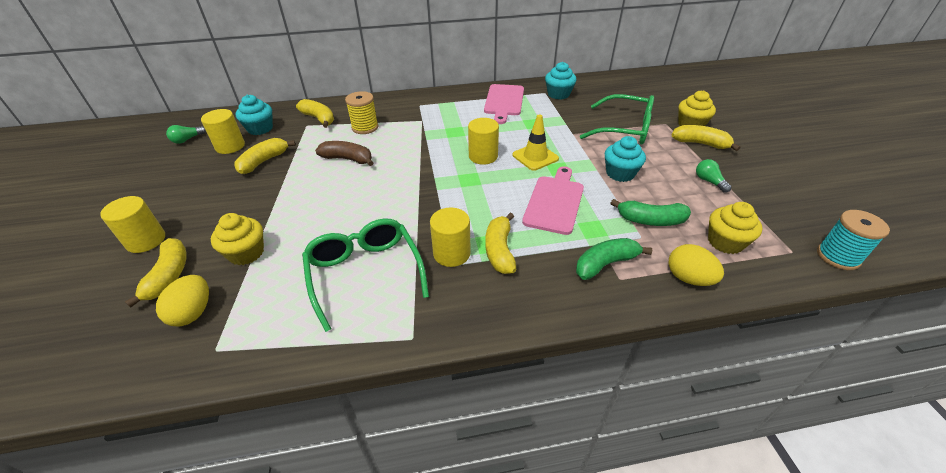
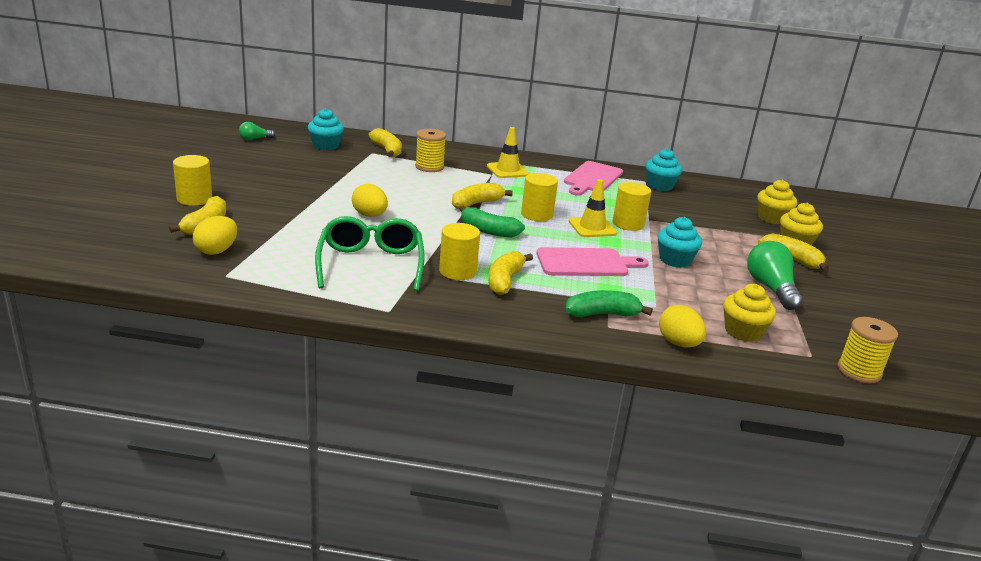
camera: 15 degrees right, 15 degrees down
(230, 146) = (292, 152): yellow cylinder -> yellow cylinder (628, 224)
(246, 253) = (275, 227): yellow cupcake -> yellow cupcake (772, 218)
(264, 161) = (318, 170): yellow banana -> yellow banana (476, 203)
(336, 205) = (369, 215): none -> yellow egg
(348, 159) = (398, 186): brown banana -> none
(433, 112) = (507, 170): none -> yellow traffic cone
(554, 202) = (586, 263): pink cutting board -> pink cutting board turned 45 degrees clockwise
(625, 129) = (712, 229): green glasses -> none
(650, 220) = (676, 299): green banana -> green banana (488, 231)
(709, 181) = (770, 288): green light bulb -> green light bulb, size x1.85
(838, 256) = (859, 371): turquoise spool -> yellow spool

